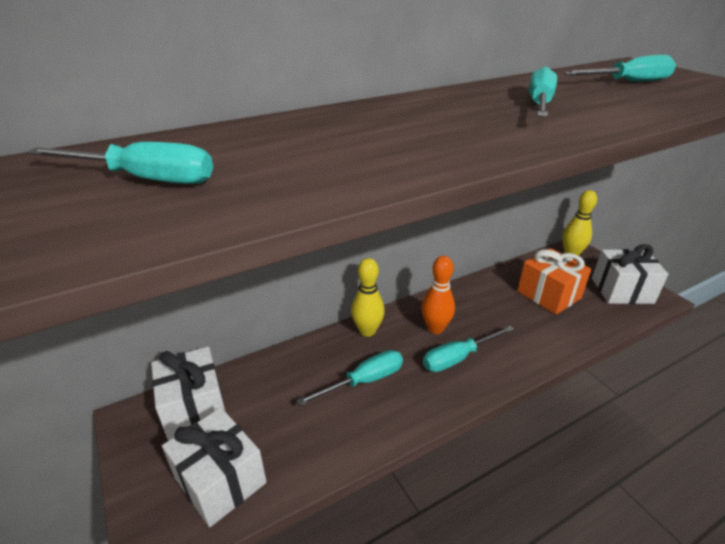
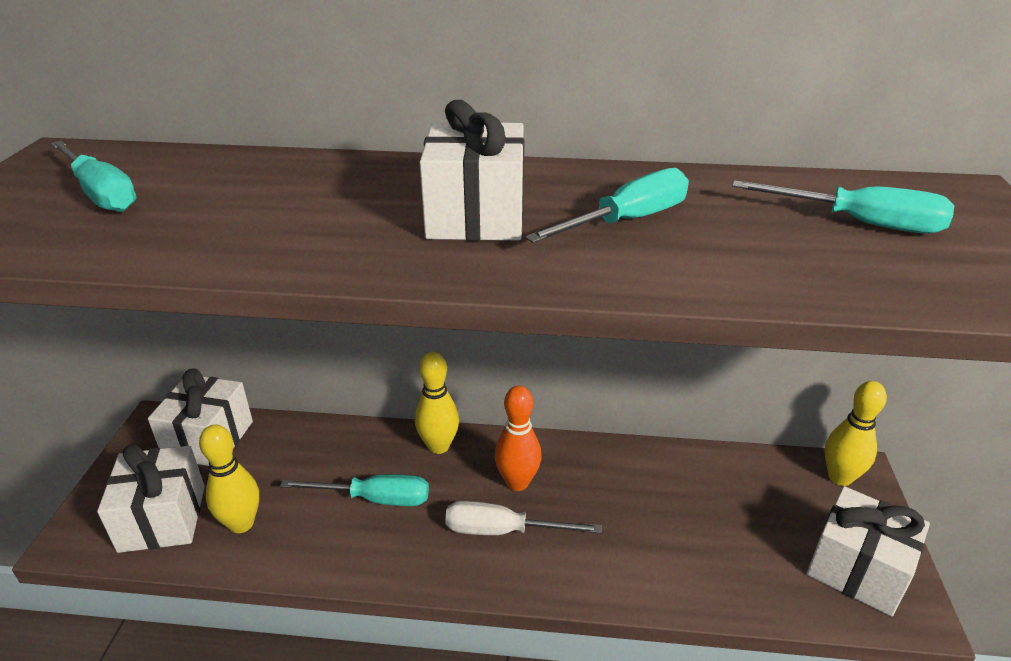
camera: 35 degrees right, 0 degrees up
(290, 447) = (241, 523): none -> yellow bowling pin
(458, 358) = (503, 531): turquoise screwdriver -> white screwdriver
(462, 121) = (476, 216): none -> white gift
(548, 295) = (724, 516): orange gift -> none

